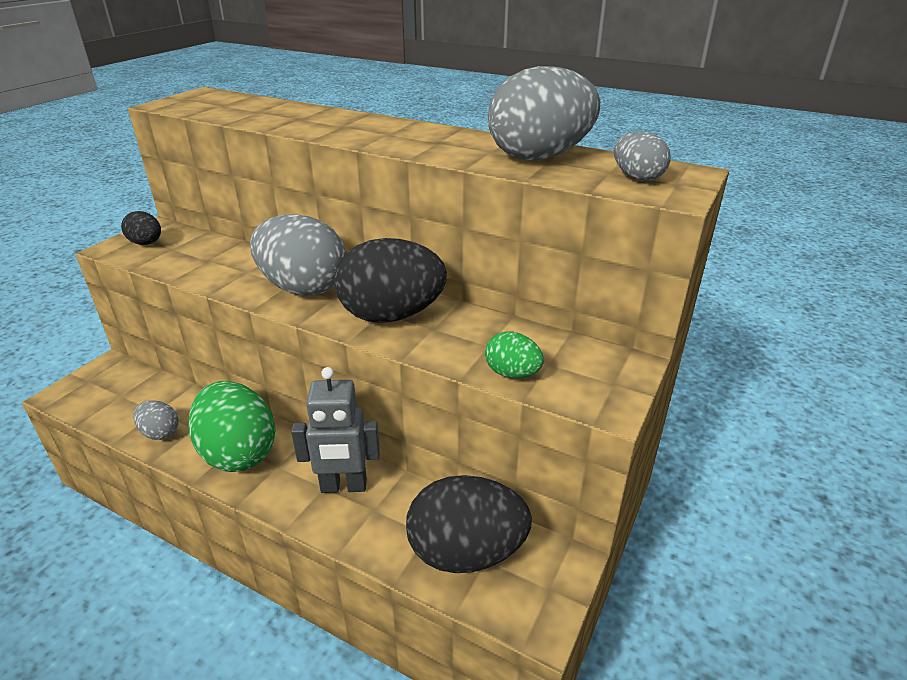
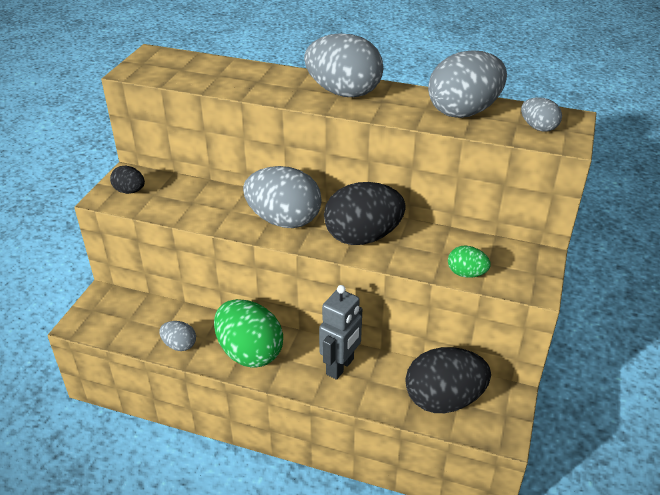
camera: 10 degrees left, 5 degrees up
(343, 486) = (340, 367): grey robot -> grey robot turned 45 degrees counterclockwise
(395, 132) = (343, 92): none -> grey egg

